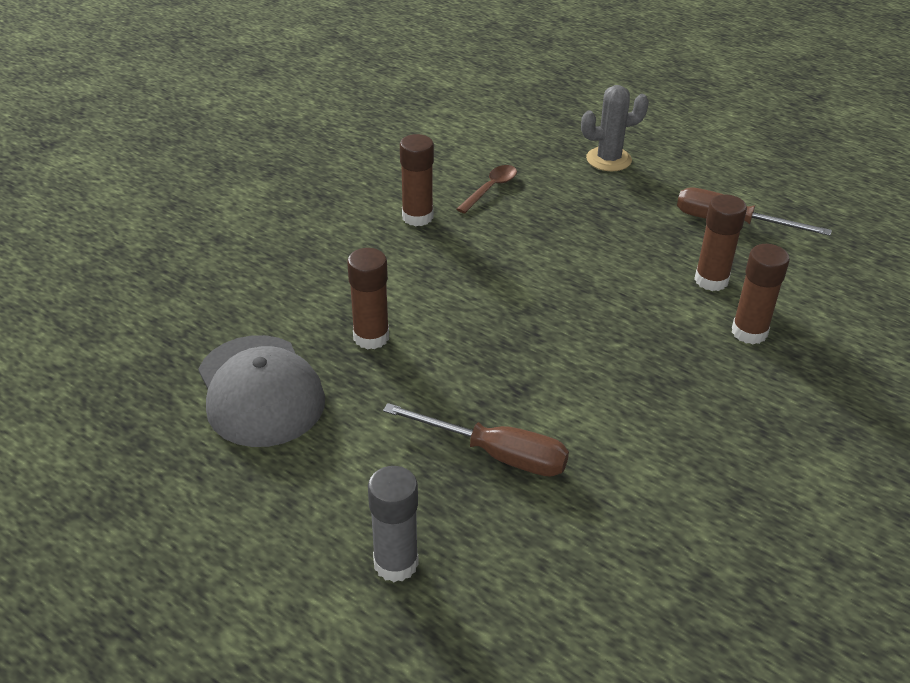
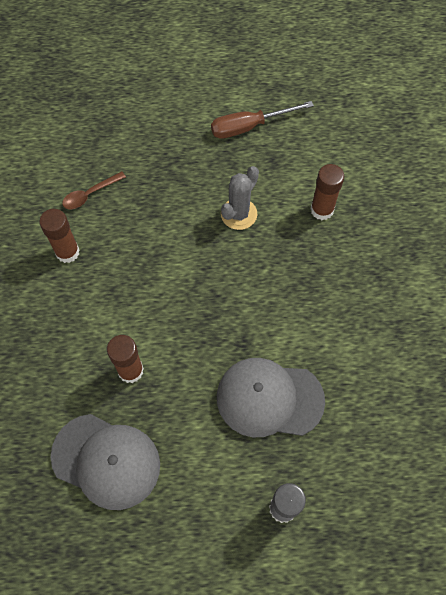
camera: 40 degrees left, 25 degrees up
(490, 189) = (90, 194): brown spoon -> brown spoon turned 120 degrees counterclockwise
(495, 454) = (269, 398): brown screwdriver -> grey cap
(608, 159) = (138, 117): grey cactus -> grey cactus (239, 214)
(711, 280) = (274, 183): brown glue stick -> none

